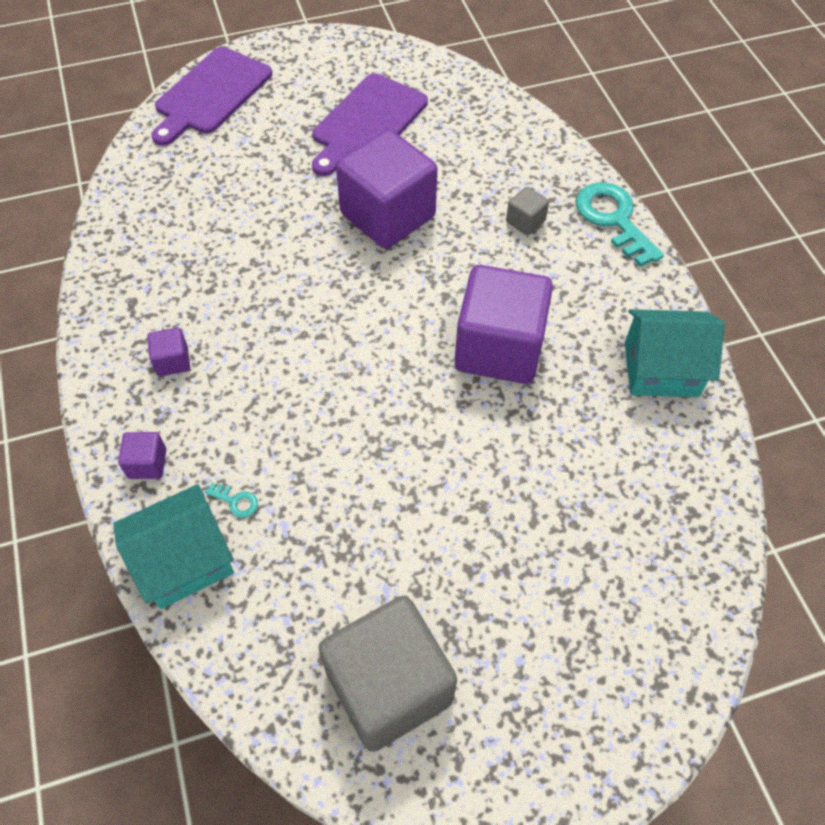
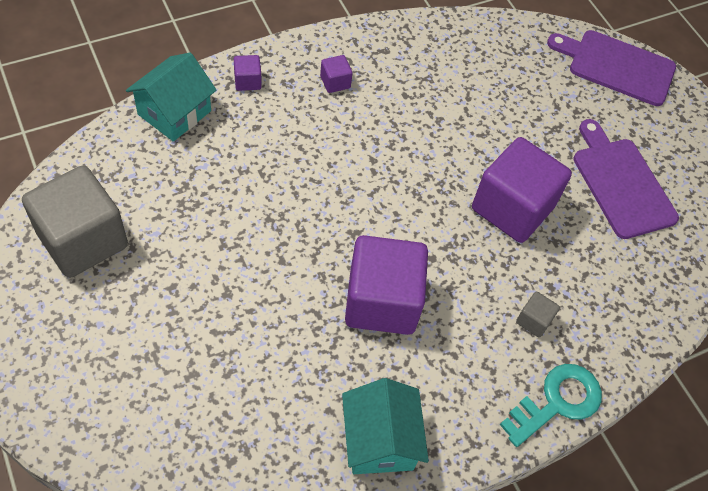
camera: 75 degrees right, 0 degrees up
(184, 560) = (174, 112): turquoise house -> turquoise house turned 75 degrees clockwise
(236, 501) = (221, 135): turquoise key -> none
(367, 123) = (621, 183): purple cutting board -> purple cutting board turned 45 degrees clockwise

